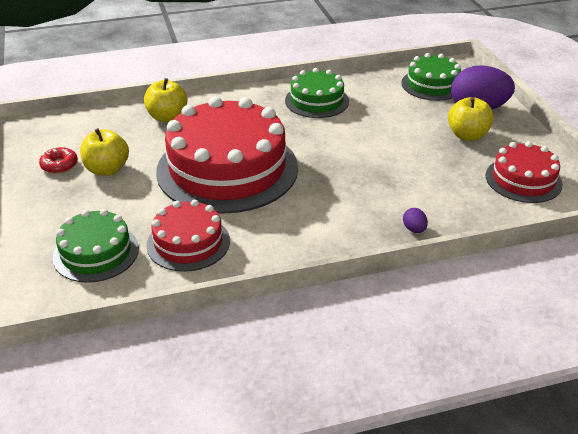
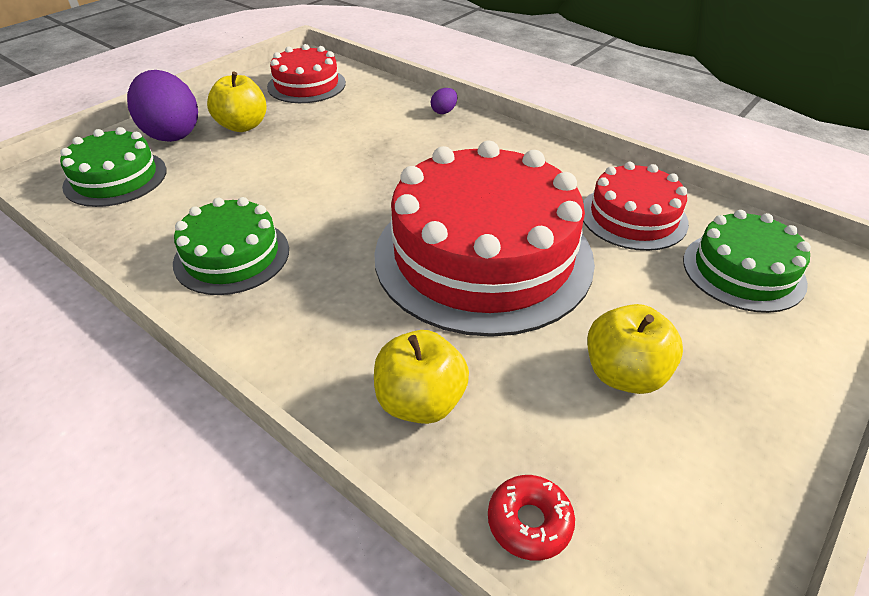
camera: 125 degrees left, 5 degrees up
(59, 165) = (691, 448): red donut -> red donut (529, 522)

